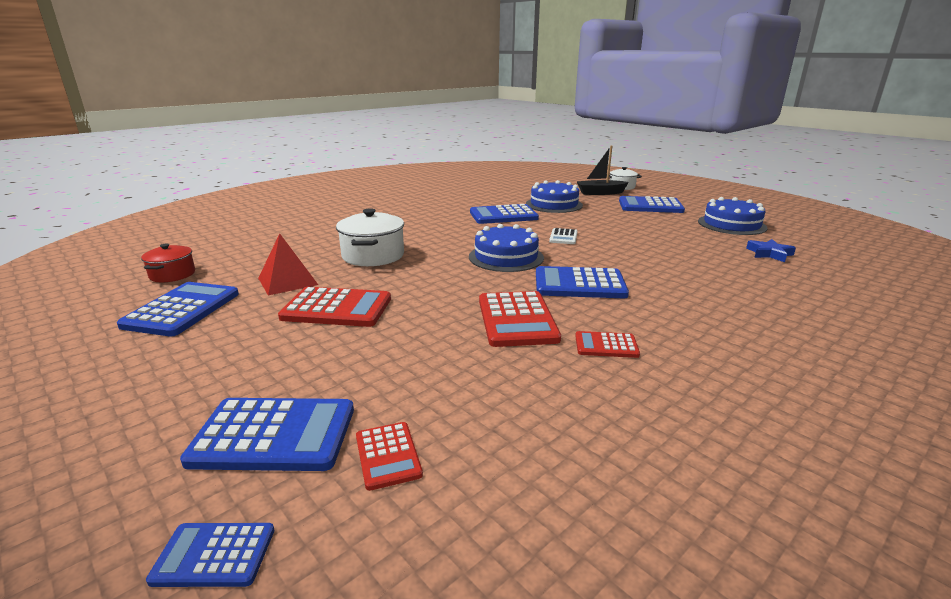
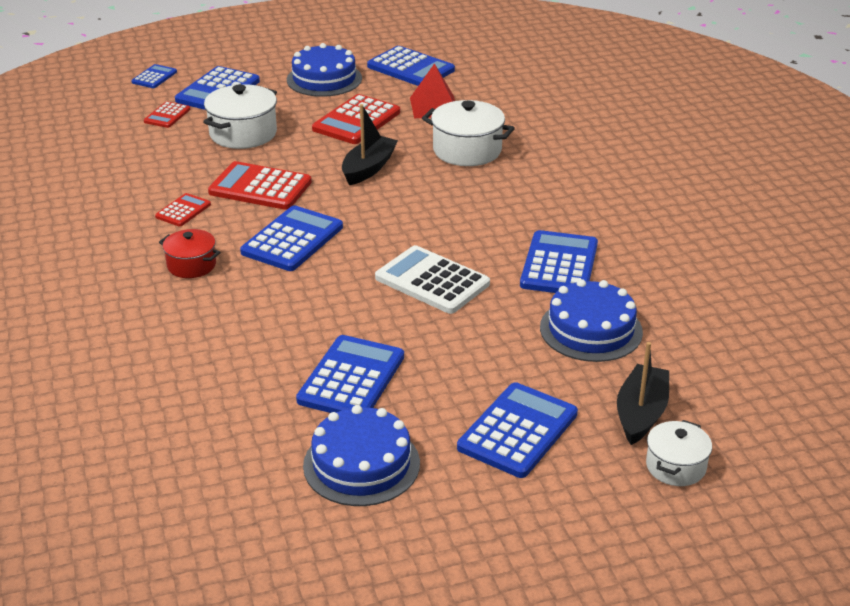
camera: 115 degrees right, 10 degrees up
(172, 274) = (493, 64): red pot -> red pot (191, 265)
(388, 455) = (167, 115): red calculator -> red calculator turned 75 degrees counterclockwise
(407, 365) = (243, 134): none -> white pot
(434, 282) = (368, 168): none -> black boat
(506, 257) = (398, 221): blue cake -> blue cake (324, 79)
(563, 237) = (432, 281): white calculator -> white calculator, size x1.85
(683, 237) = (351, 378): none -> blue calculator
(769, 254) = (236, 418): blue star -> none

